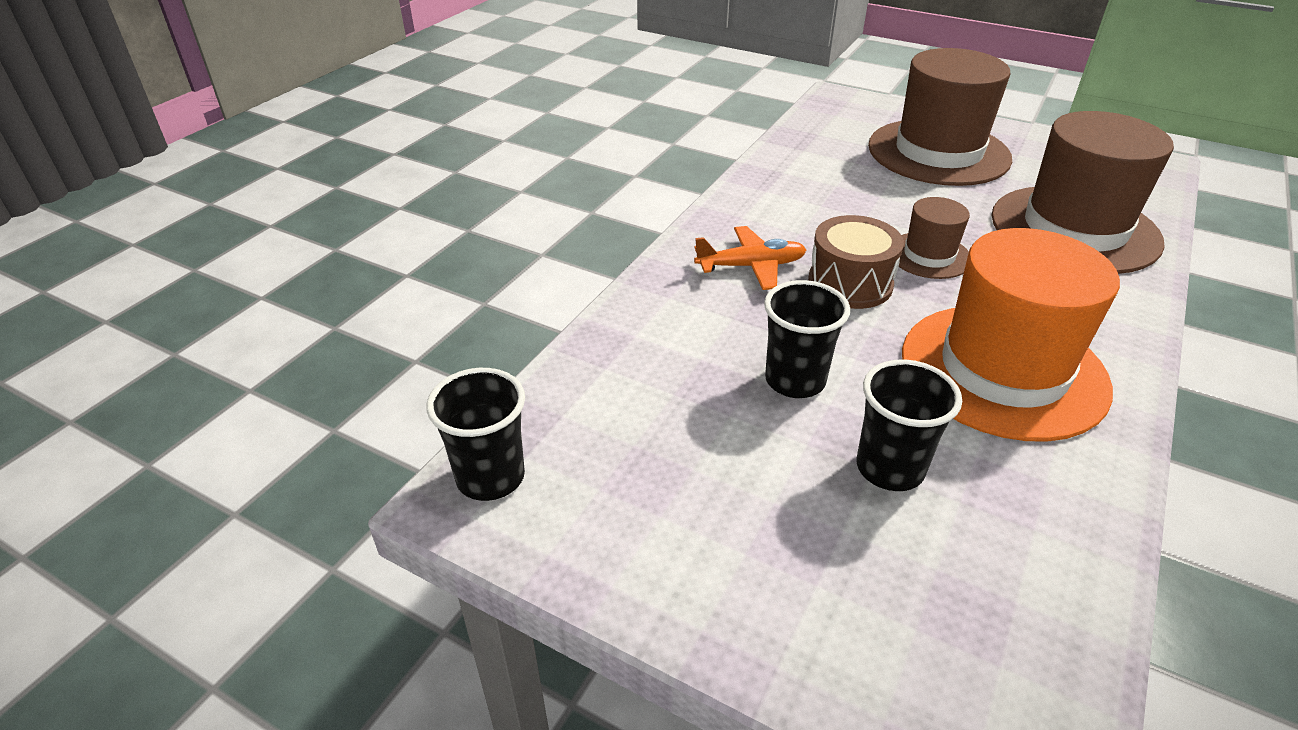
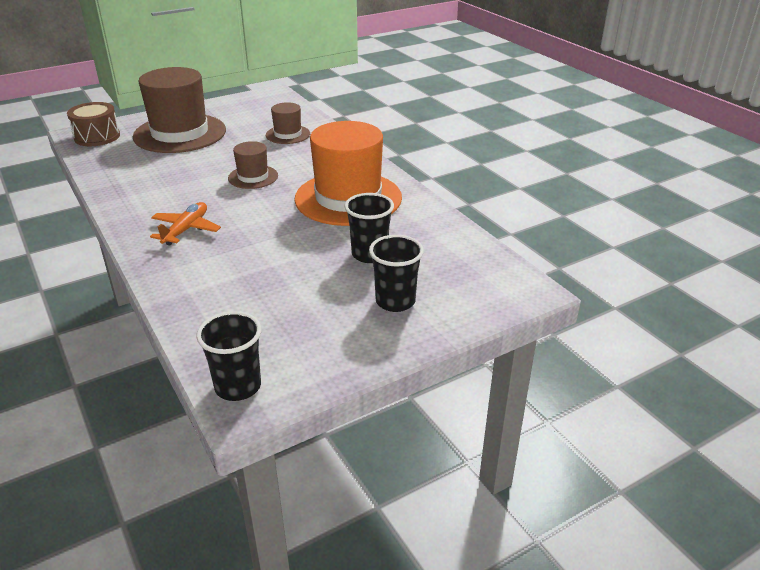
camera: 60 degrees left, 5 degrees down
(795, 381) = (288, 255): black cup -> black cup (395, 301)
(850, 283) = (242, 207): brown drum -> brown drum (97, 137)
(1074, 229) = (288, 134): brown hat -> brown hat, size x0.49

